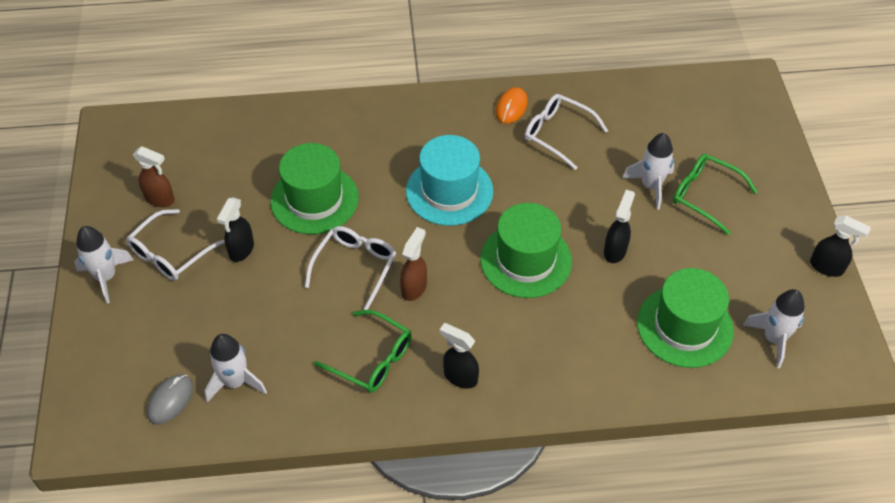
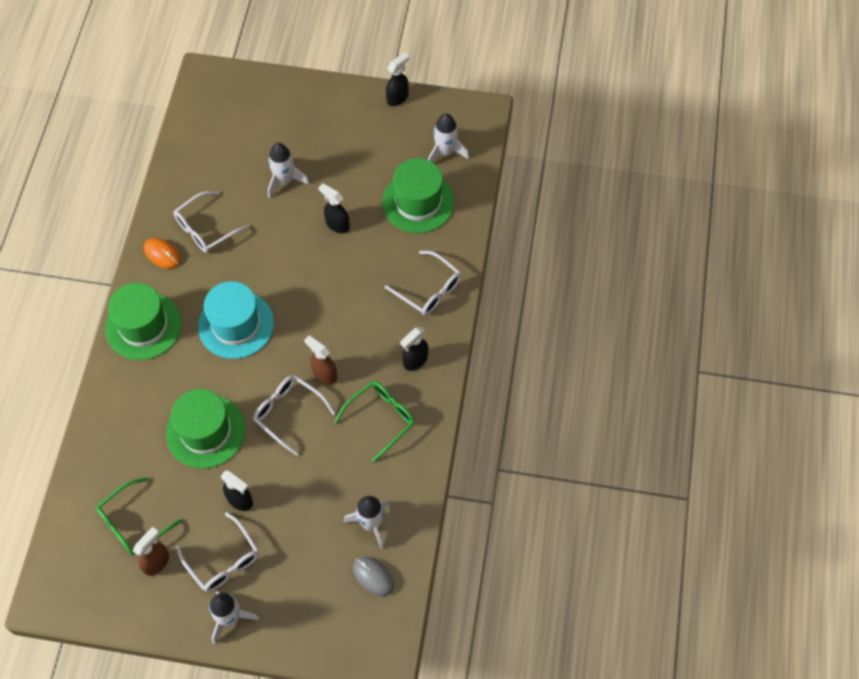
camera: 75 degrees left, 10 degrees up
(526, 260) = (325, 288): green hat -> green hat (143, 326)
(564, 367) = (428, 289): none -> white glasses
(705, 196) = (307, 148): green glasses -> green glasses (133, 523)

